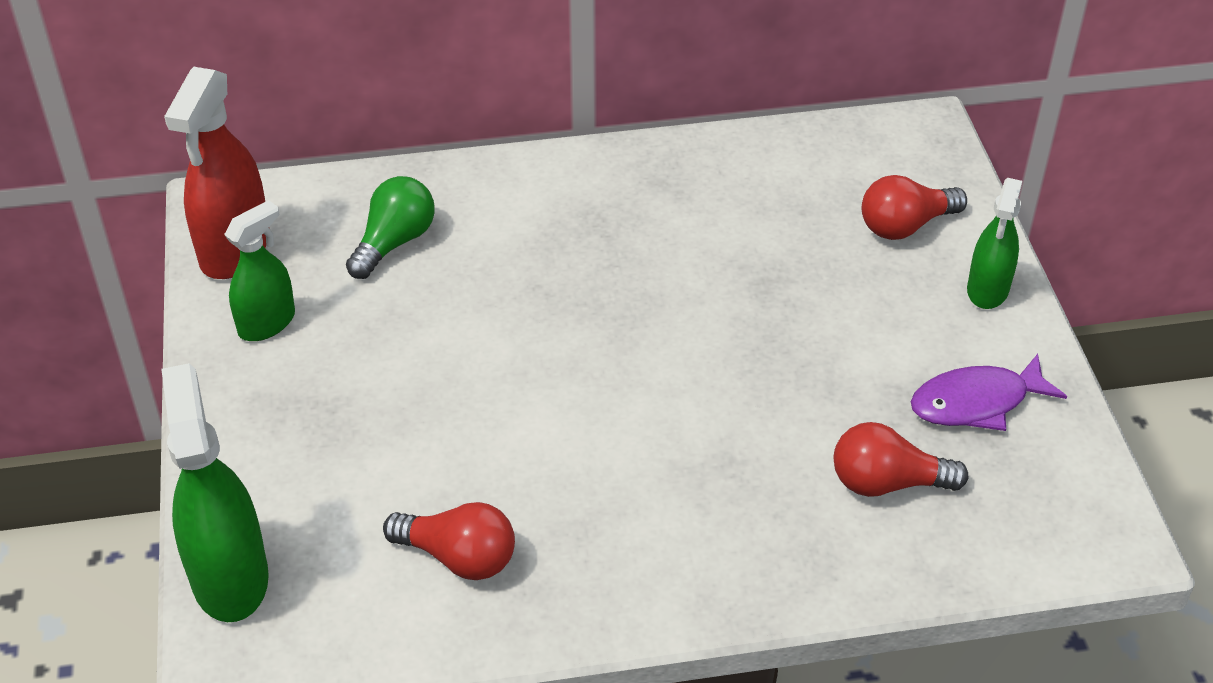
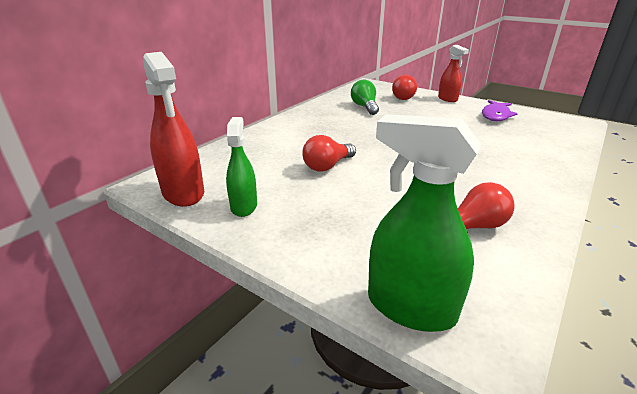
camera: 45 degrees left, 15 degrees down
(394, 242) = (257, 160): green light bulb -> green light bulb (364, 107)
(887, 483) = (520, 137): red light bulb -> red light bulb (327, 166)
(987, 289) = (447, 99): green spray bottle -> red spray bottle

